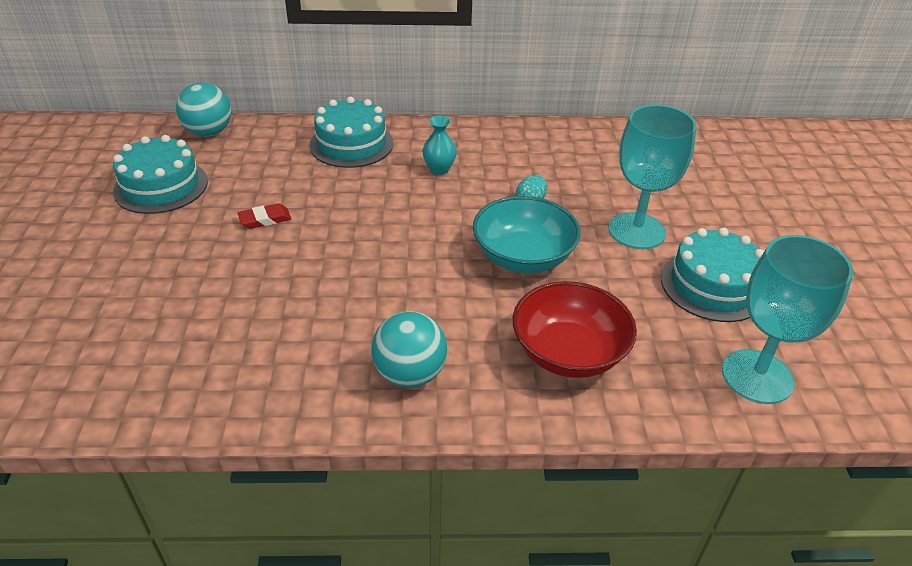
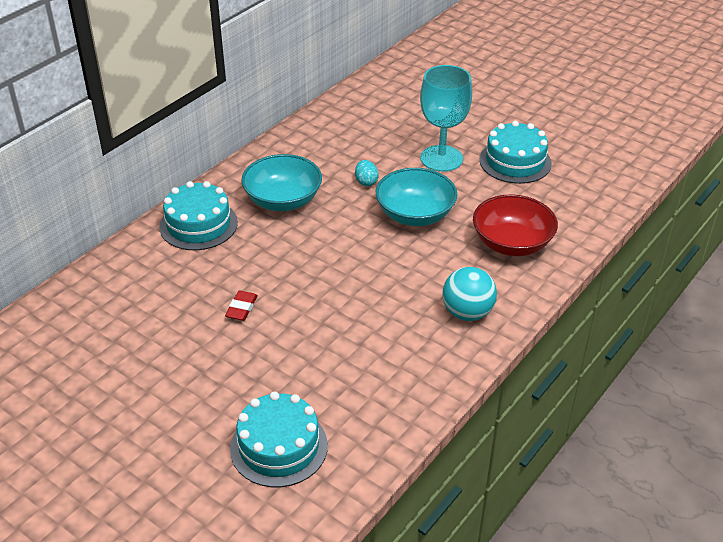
camera: 50 degrees left, 0 degrees up
(161, 186) = (128, 346): turquoise cake -> turquoise cake (279, 446)
(209, 132) = (80, 290): turquoise ball -> none
(439, 169) = (283, 200): turquoise vase -> turquoise bowl
(757, 376) = (591, 190): turquoise goblet -> none

